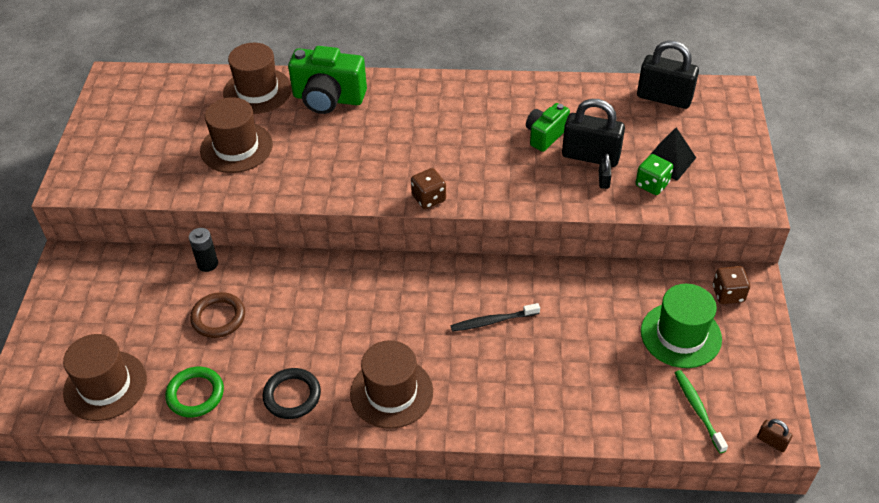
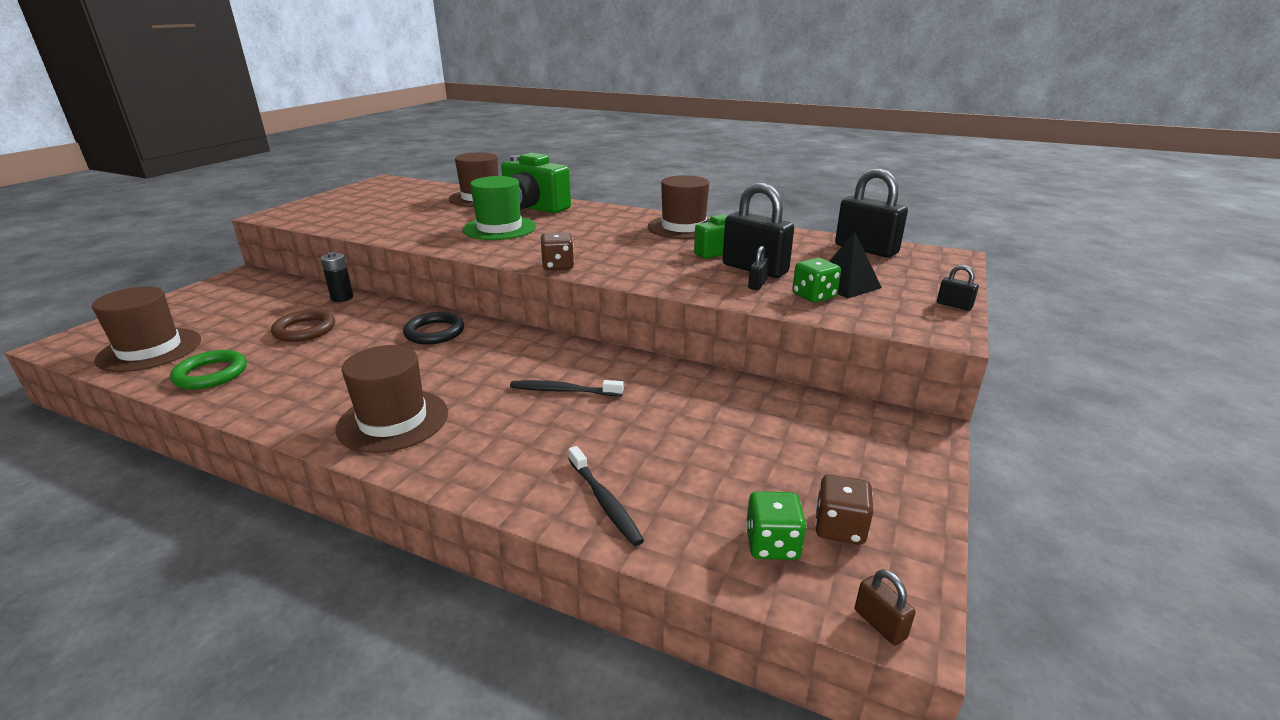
camera: 20 degrees right, 20 degrees down
(236, 147) = (426, 218): brown hat -> brown hat (683, 227)
(292, 396) = (293, 397): black ring -> black ring (434, 332)
(586, 412) = (604, 502): none -> black toothbrush
(681, 335) = (792, 457): green hat -> green hat (499, 228)
(698, 410) = (772, 544): green toothbrush -> green dice
(728, 294) = (882, 433): brown dice -> brown dice (839, 528)
(753, 168) = (954, 305): none -> black padlock

